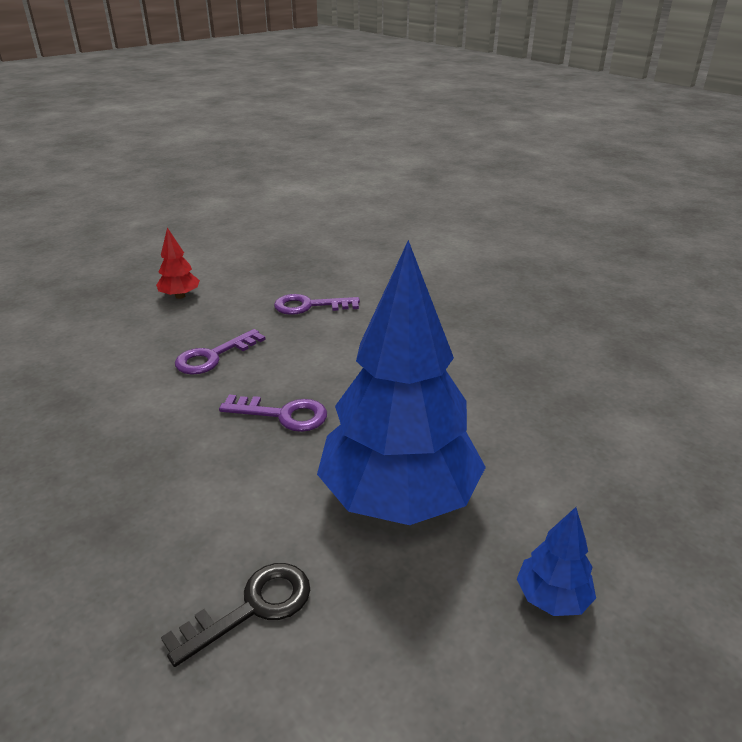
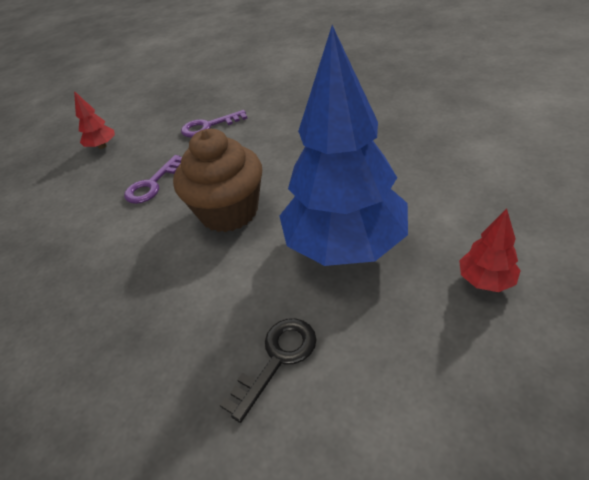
camera: 10 degrees left, 10 degrees up
(283, 414) = (229, 212): purple key -> brown cupcake
(552, 598) = (485, 280): blue tree -> red tree

